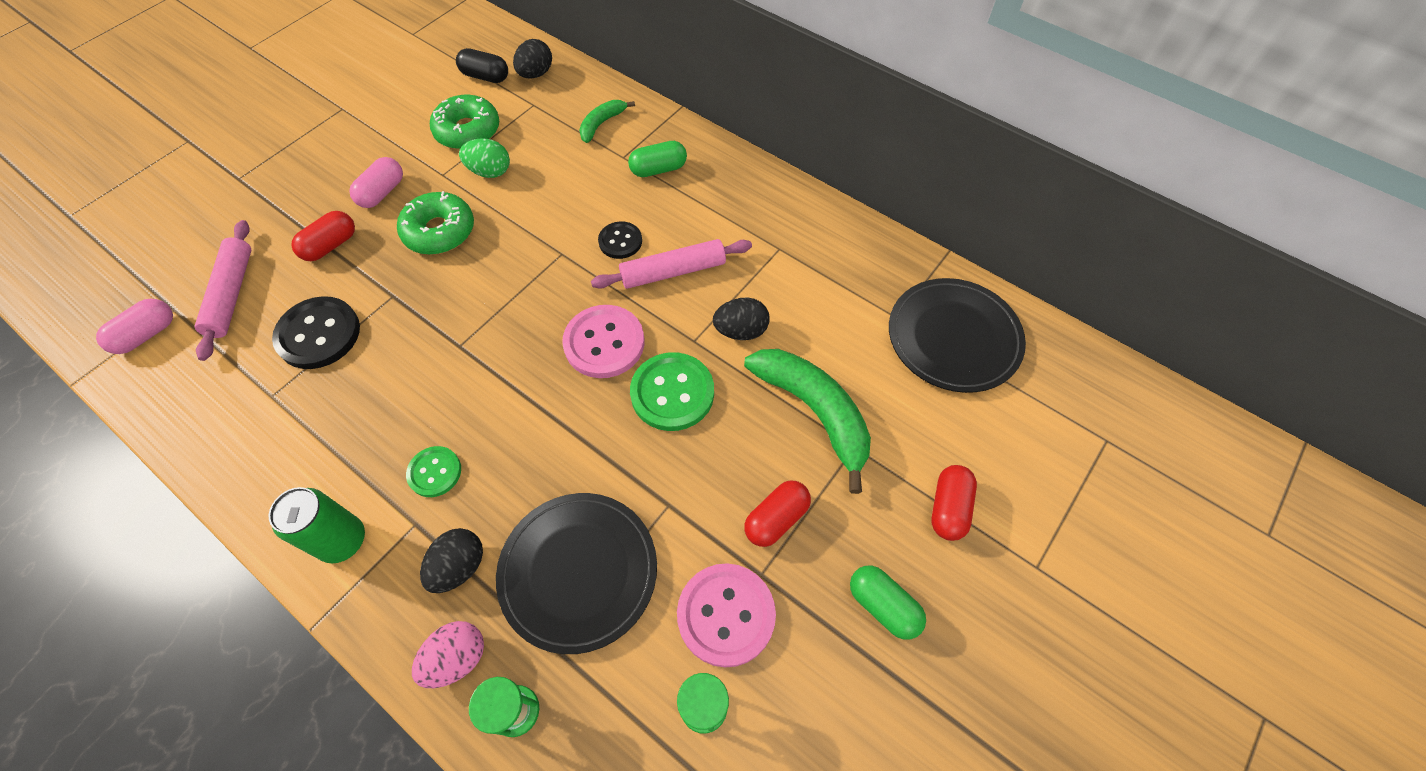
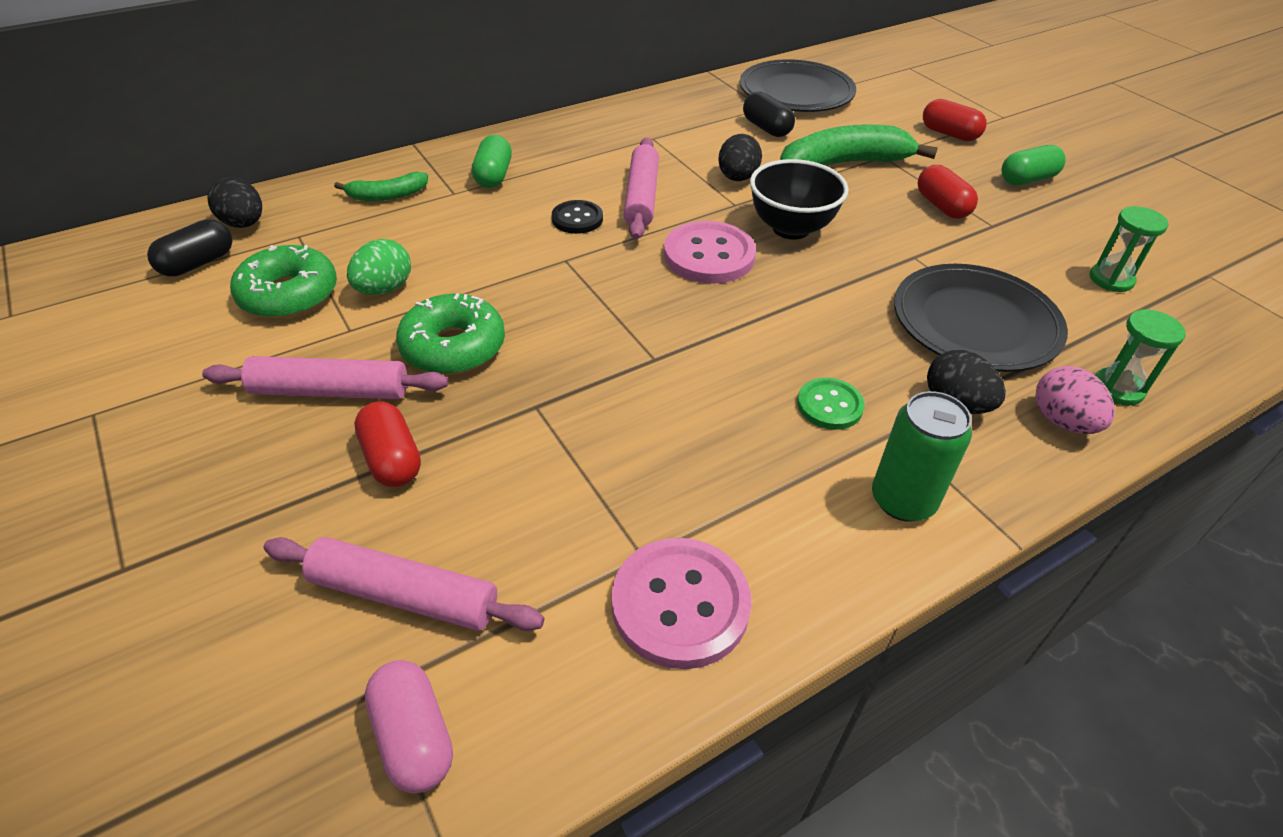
camera: 70 degrees left, 15 degrees down
(319, 334) = (558, 490): black button -> none
(382, 192) = (330, 391): pink capsule -> pink rolling pin
(602, 124) = (387, 195): green banana -> green banana turned 75 degrees counterclockwise
(672, 393) = (791, 228): green button -> black bowl
(726, 615) = (1028, 250): pink button -> pink button (680, 604)
(853, 330) = (766, 128): none -> black capsule

